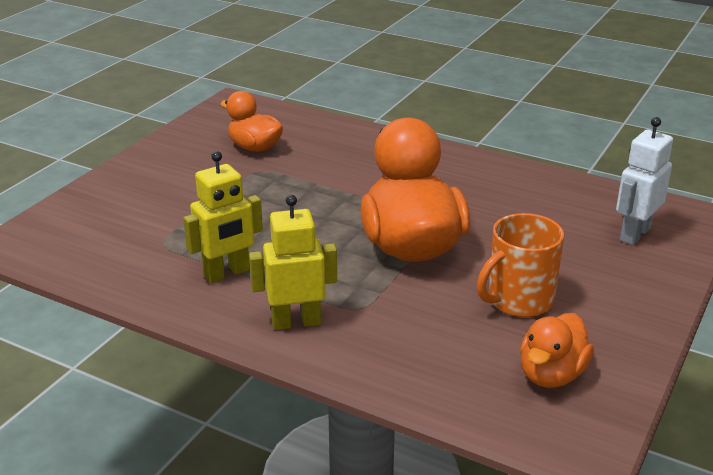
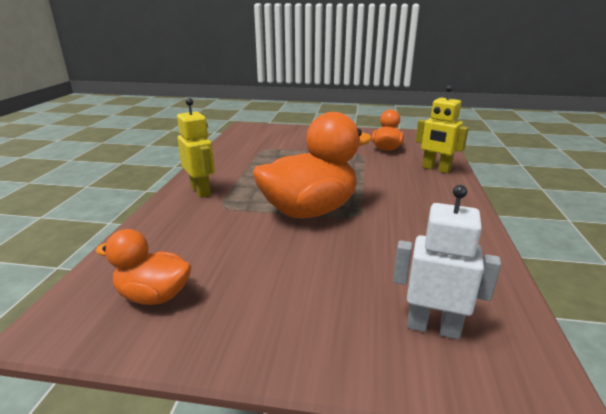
camera: 70 degrees right, 5 degrees down
(227, 273) = (243, 167): yellow robot -> yellow robot (436, 169)
(518, 300) = (260, 266): orange mug -> none

